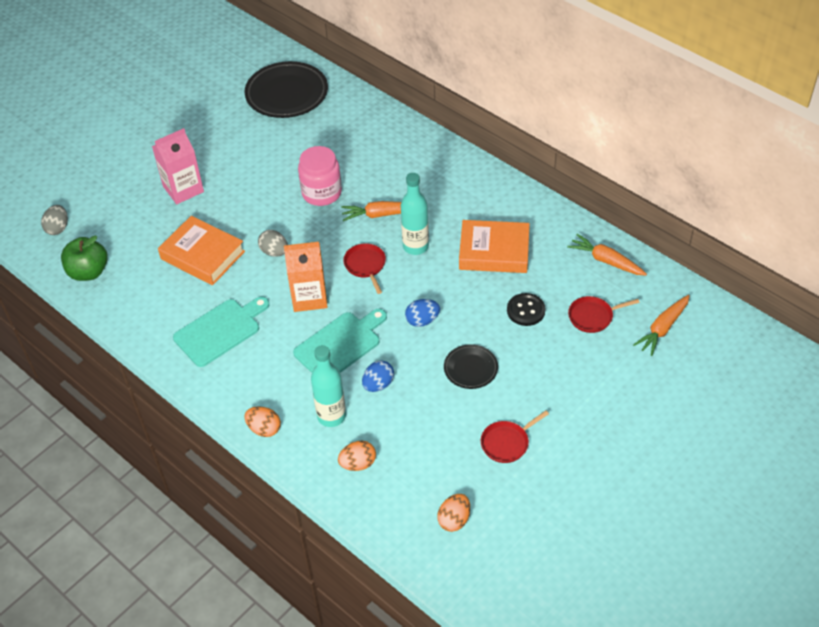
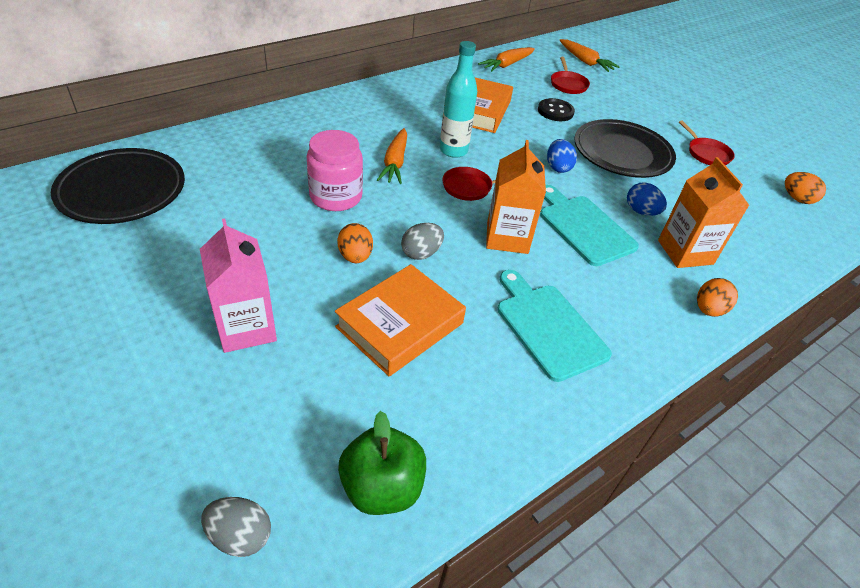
camera: 85 degrees left, 5 degrees down
(331, 416) = (685, 252): turquoise bottle -> orange carton
(358, 464) = (745, 245): orange egg -> orange egg (355, 256)
(470, 368) = (622, 153): black plate -> black plate, size x1.87

